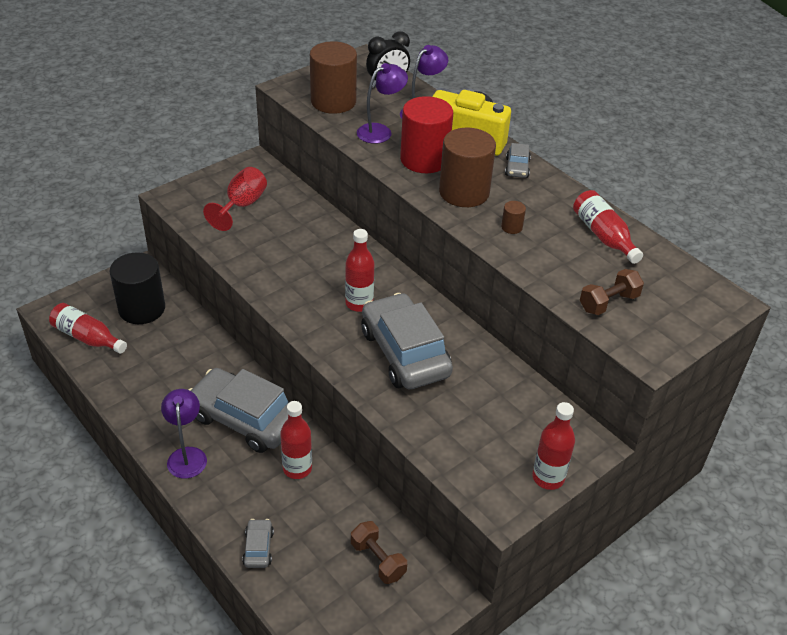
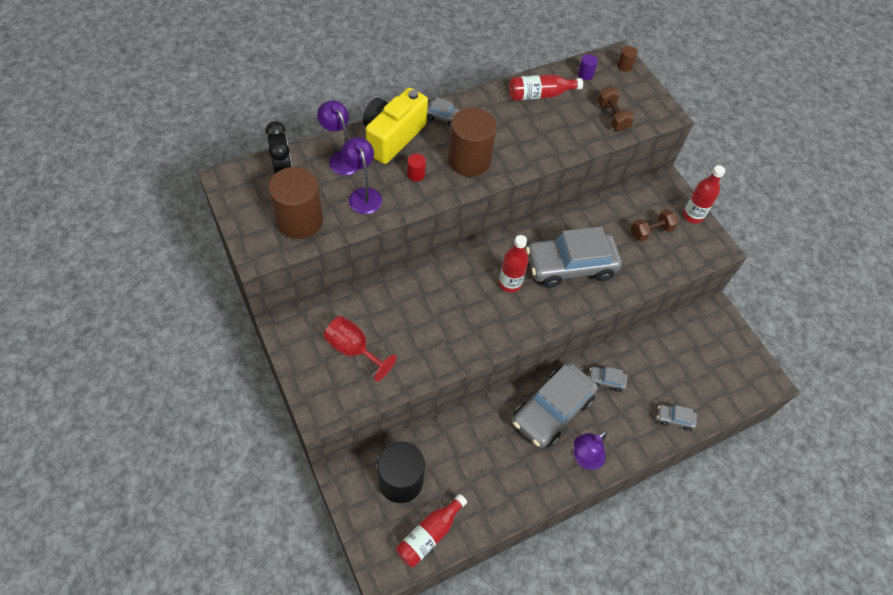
camera: 80 degrees left, 15 degrees up
(187, 455) = (584, 459): purple lamp -> purple lamp turned 45 degrees counterclockwise
(297, 468) = (606, 380): red bottle -> grey car
(378, 560) = (689, 345): brown dumbbell -> brown dumbbell (651, 231)
(424, 159) = (416, 174): red cylinder -> red cylinder, size x0.41
(511, 227) = (520, 143): brown cylinder -> brown cylinder (624, 66)
(670, 272) = (585, 74): none -> purple cylinder

